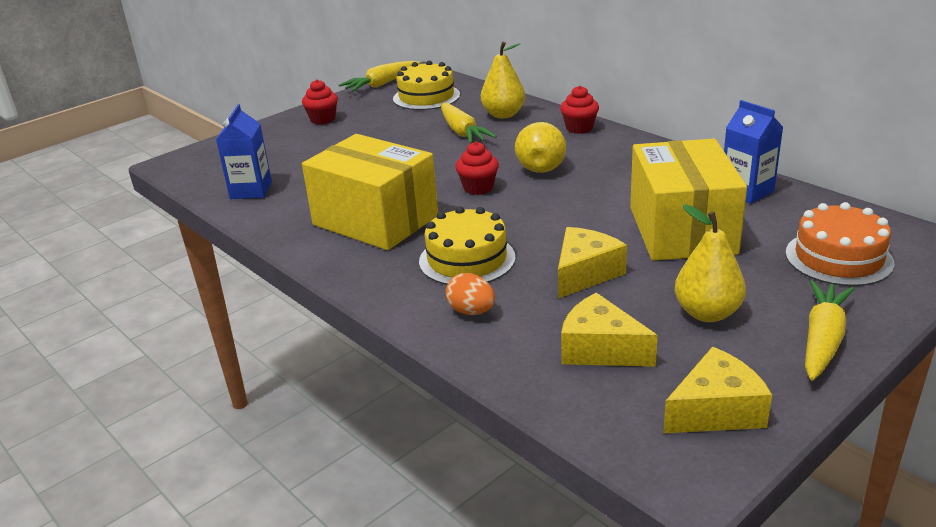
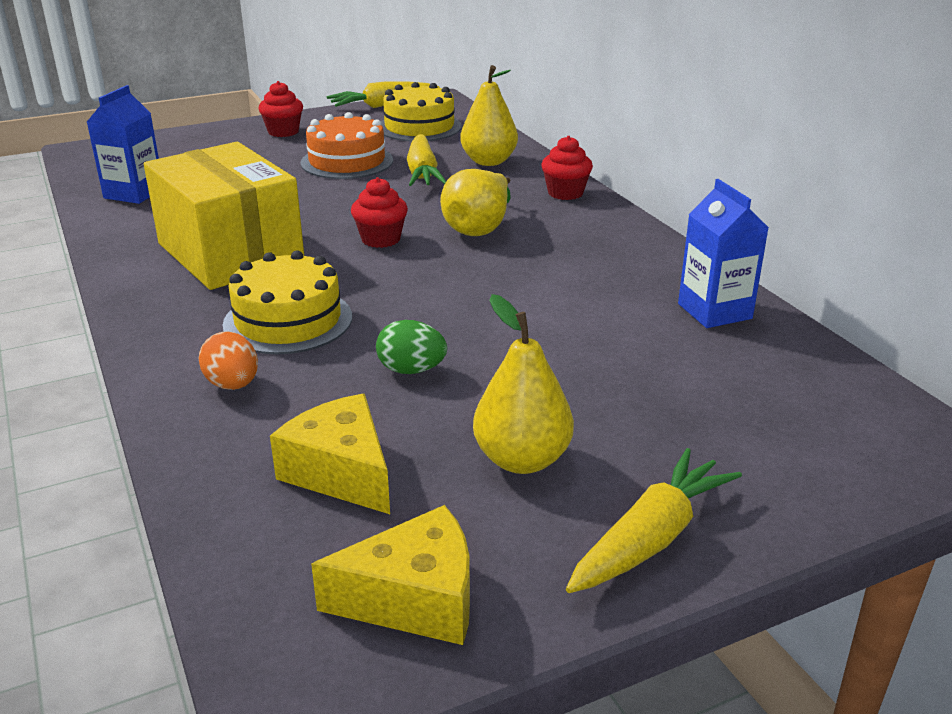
camera: 15 degrees right, 0 degrees up
(585, 273) = (411, 370): yellow cheese -> green egg
(682, 230) = (584, 343): yellow box -> none
(838, 258) = (770, 428): orange cake -> orange cake (347, 161)

